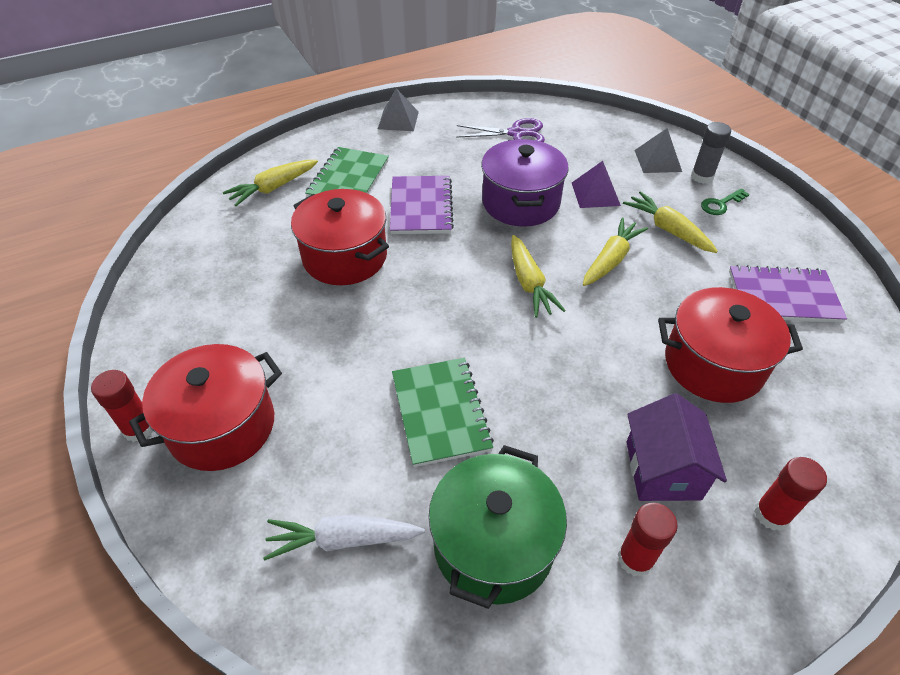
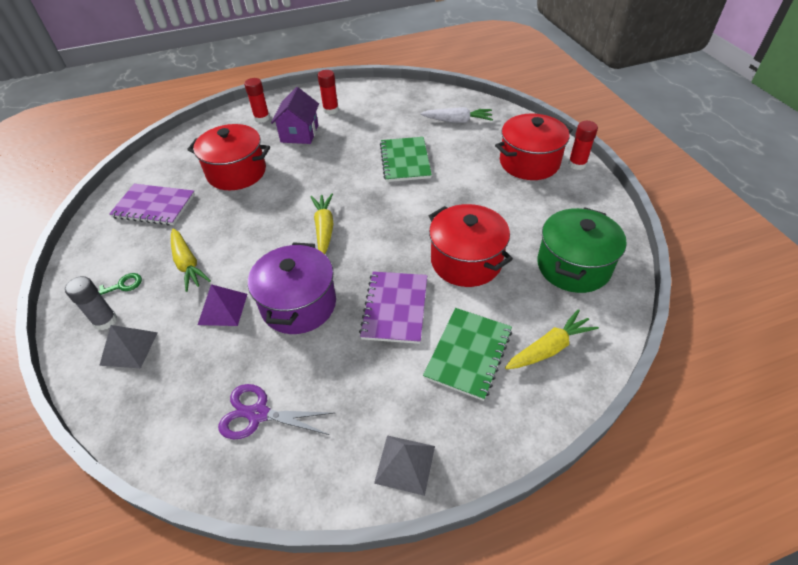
camera: 170 degrees left, 0 degrees up
(493, 545) = (390, 116): green pot -> green pot (573, 266)
(611, 260) = (253, 241): yellow carrot -> none

